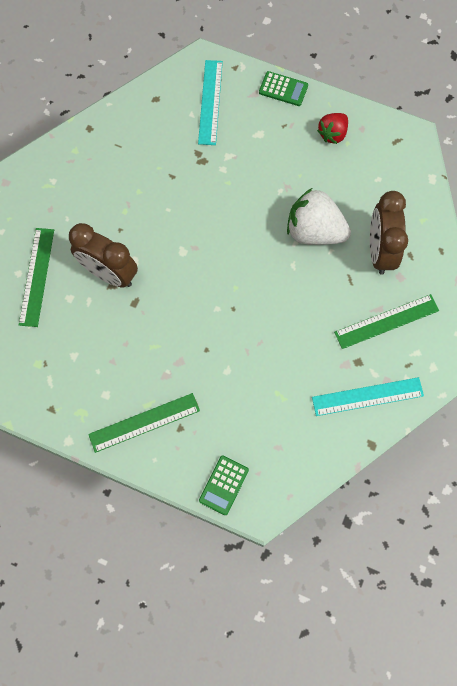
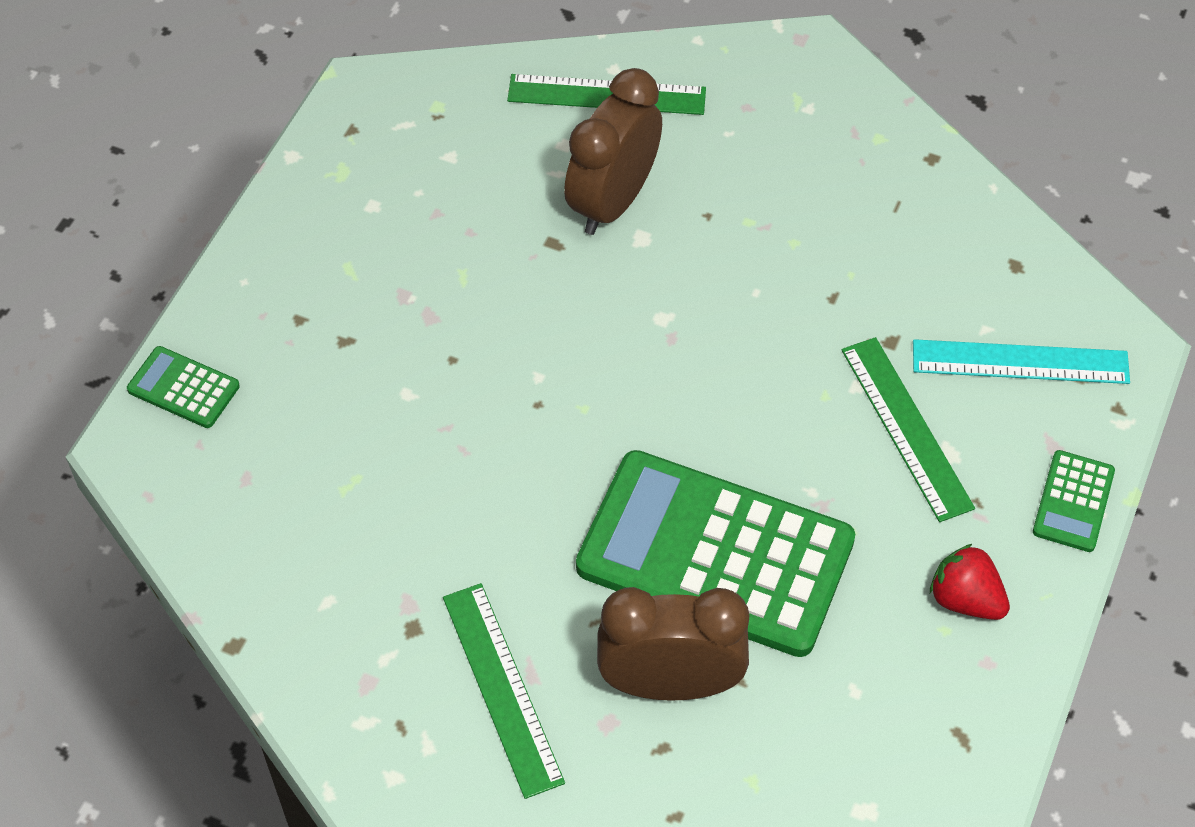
camera: 90 degrees right, 15 degrees down
(144, 422) = (315, 264): green ruler -> green ruler (906, 428)
(314, 231) = (715, 554): white strawberry -> green calculator
(367, 396) = (336, 642): turquoise ruler -> none

